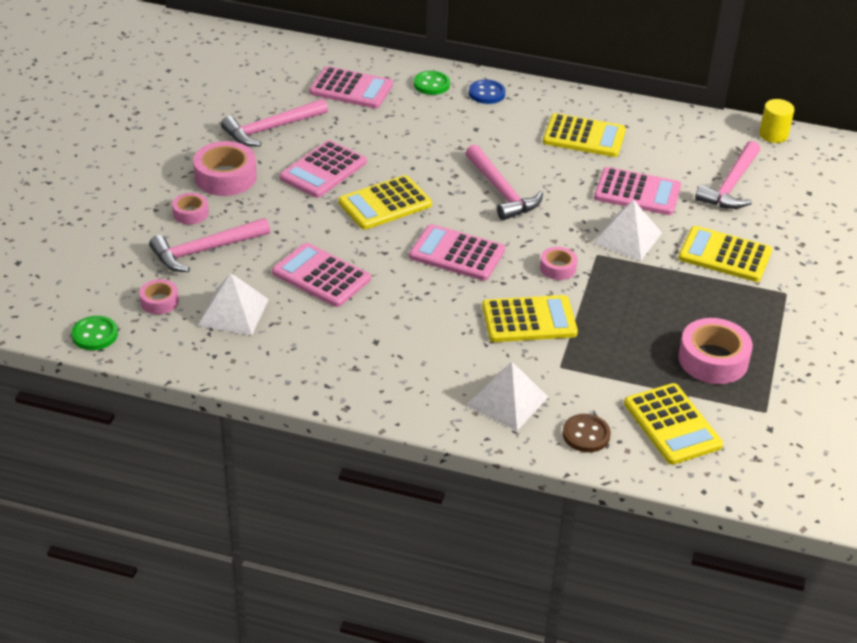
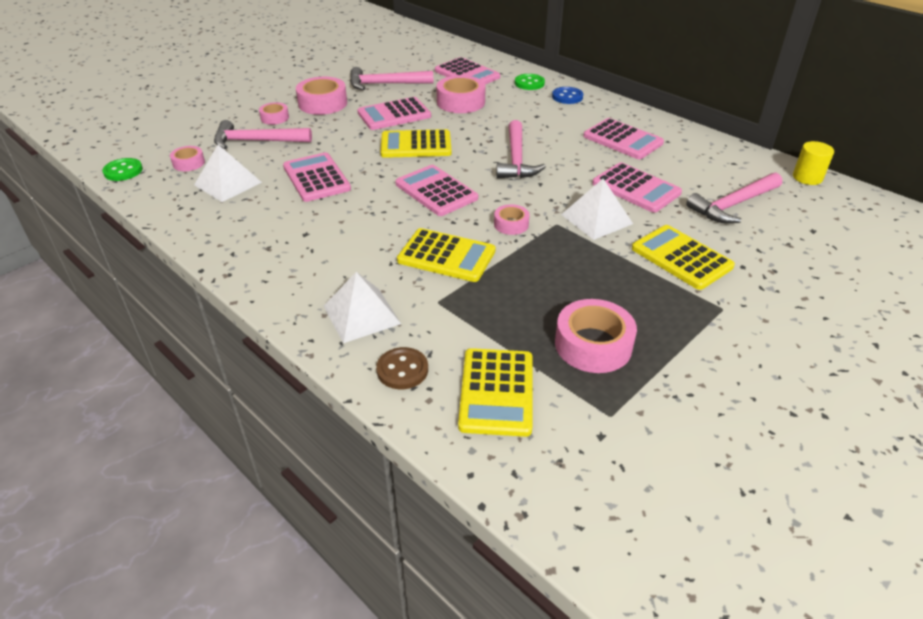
camera: 30 degrees right, 0 degrees up
(380, 132) = (461, 102): none -> pink tape
(584, 136) = (622, 140): yellow calculator -> pink calculator

